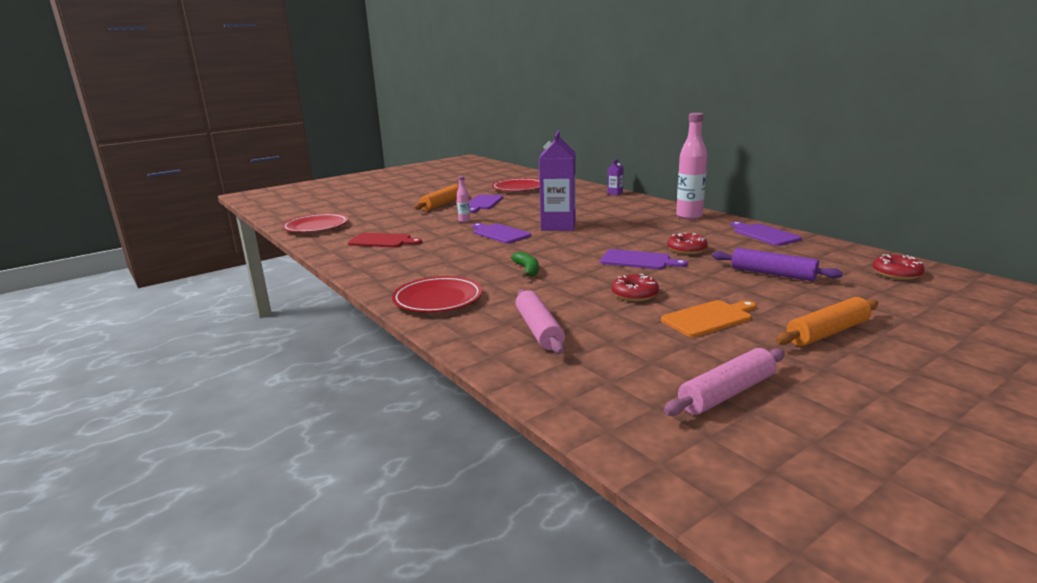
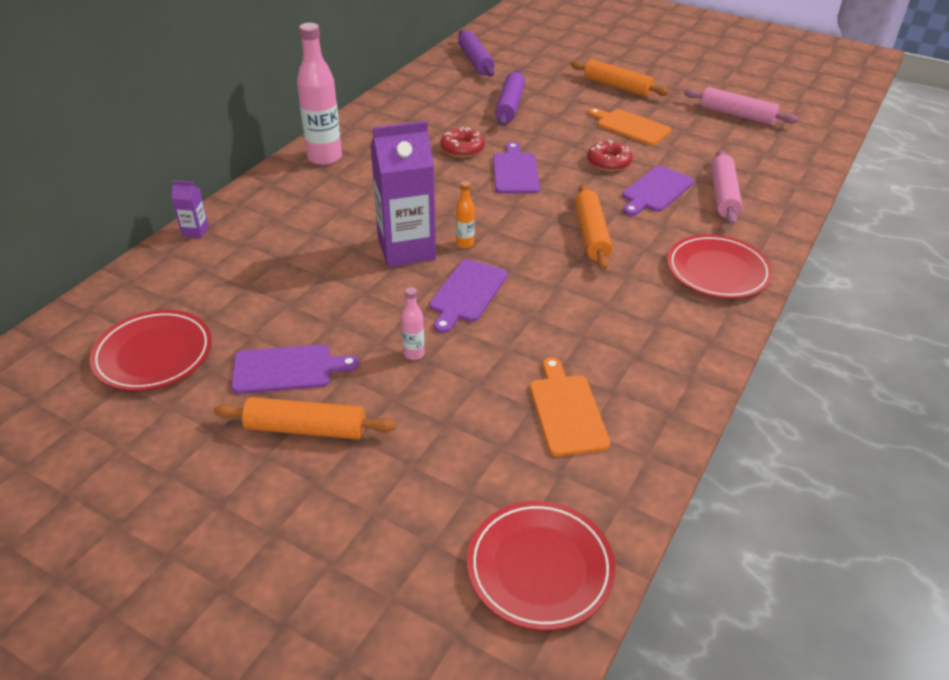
camera: 115 degrees left, 20 degrees up
(382, 241) = (567, 411): red cutting board -> orange cutting board
(527, 270) = (591, 234): green banana -> orange rolling pin
(539, 330) = (723, 195): pink rolling pin -> pink rolling pin turned 45 degrees counterclockwise
(551, 238) = (465, 244): none -> orange bottle
(764, 234) = (387, 112): purple cutting board -> purple cutting board (656, 191)
(896, 273) = (475, 61): red donut -> purple rolling pin

